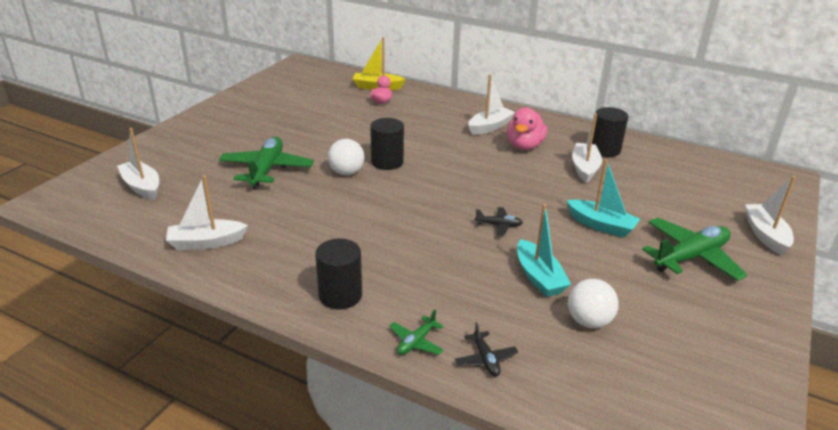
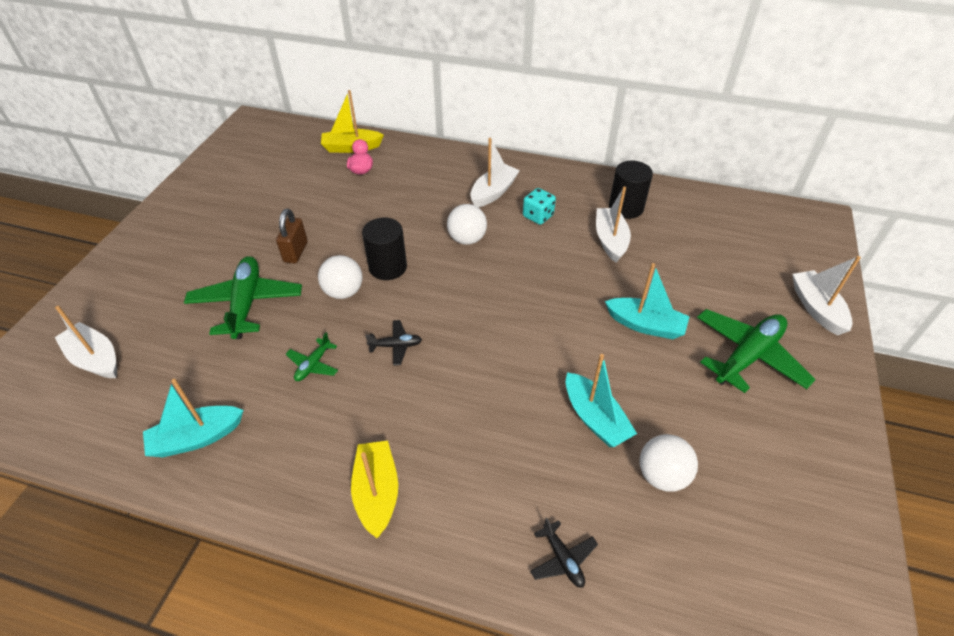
camera: 10 degrees left, 15 degrees up
(206, 242) = (197, 438): white boat -> turquoise boat
(314, 144) = (295, 252): none -> brown padlock
(340, 295) = (377, 492): black cylinder -> yellow boat
(416, 342) = (480, 548): green plane -> green plane (313, 365)
(459, 153) = (467, 239): none -> white ball
(498, 225) = (535, 346): black plane -> black plane (396, 346)
(524, 146) = (538, 216): pink duck -> turquoise dice

